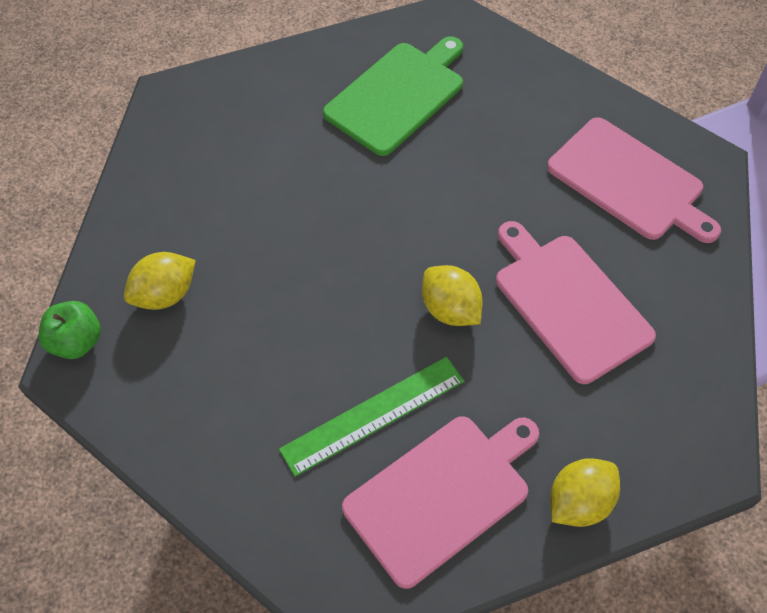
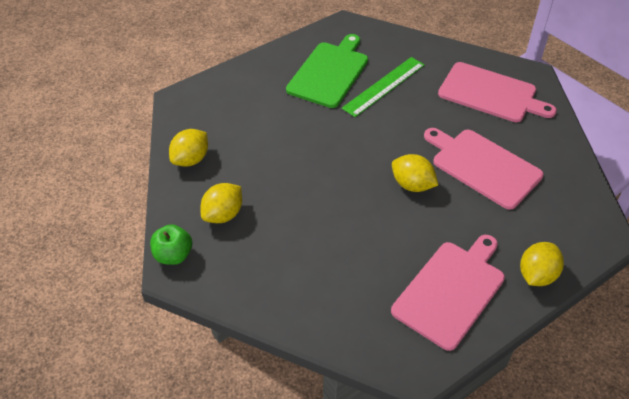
camera: 15 degrees left, 10 degrees down
(151, 196) = (191, 159): none -> yellow lemon
(373, 415) = (388, 255): green ruler -> green ruler (384, 86)

